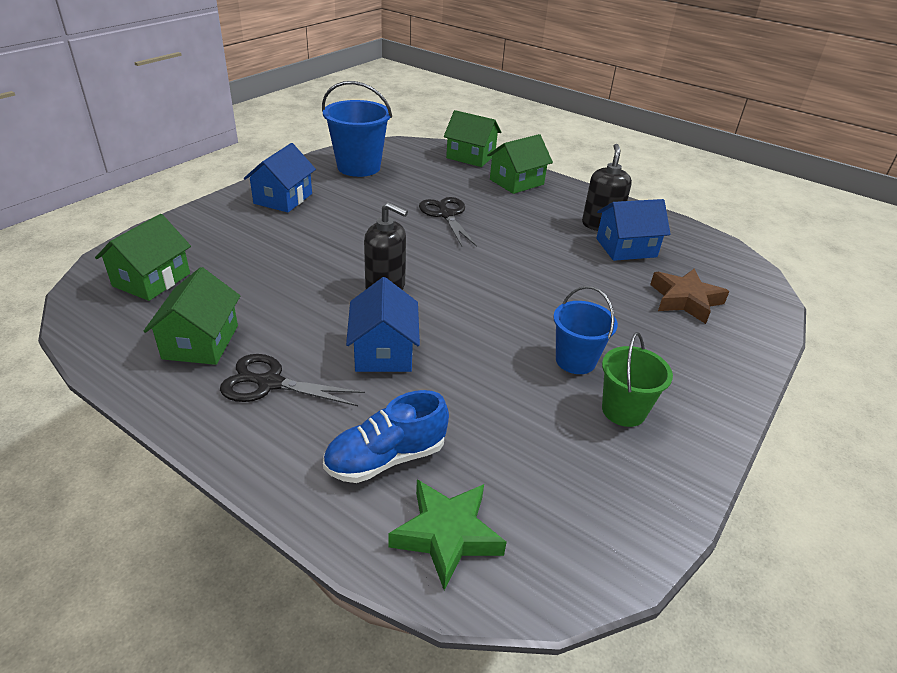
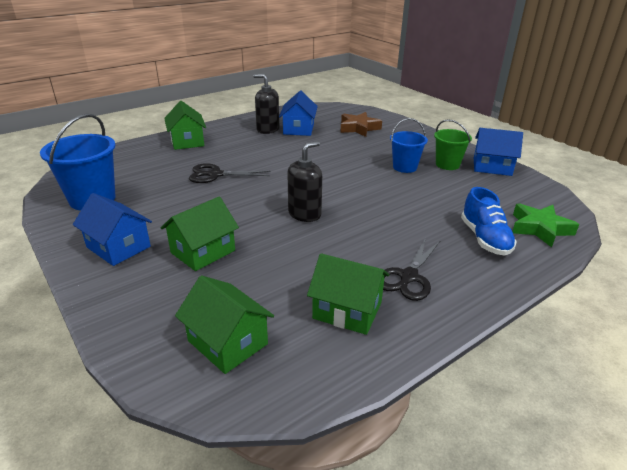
camera: 70 degrees left, 5 degrees down
(383, 351) = (381, 225): blue house -> blue house (492, 167)
(470, 156) = (127, 149): green house -> green house (203, 251)

